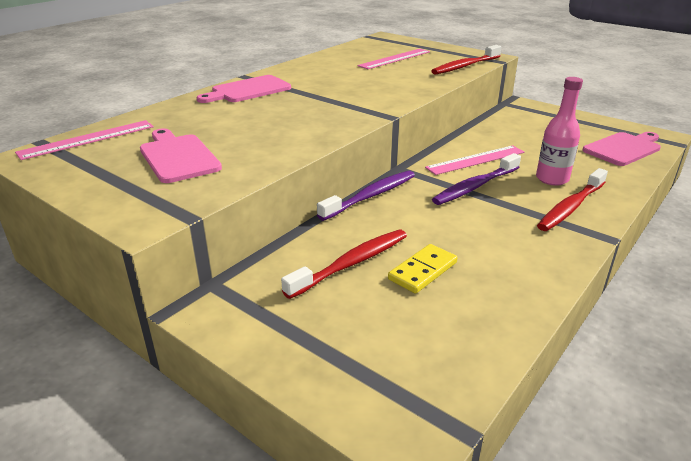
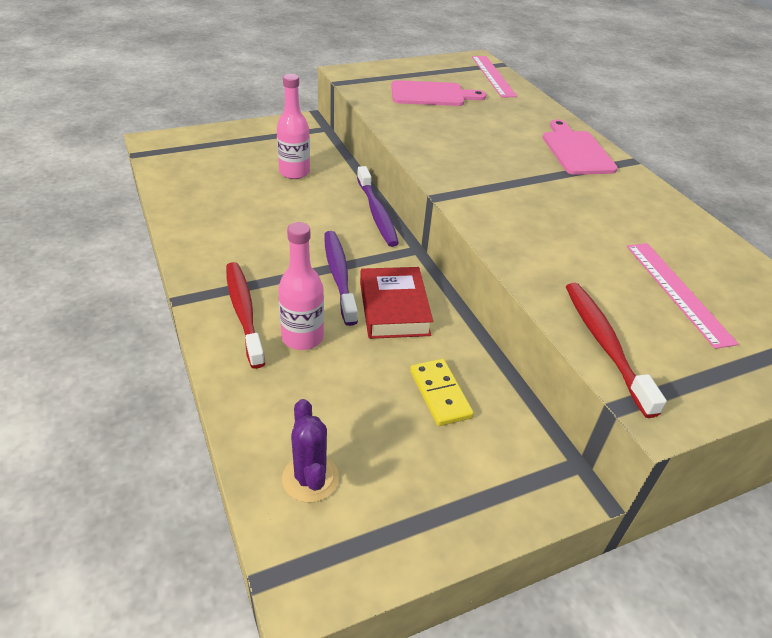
camera: 115 degrees right, 10 degrees up
(351, 263) = (294, 172): red toothbrush -> pink bottle
(422, 271) = (255, 193): yellow domino -> yellow domino (440, 394)
(476, 160) = (394, 308): pink ruler -> red book
(623, 148) = (310, 478): pink cutting board -> purple cactus

